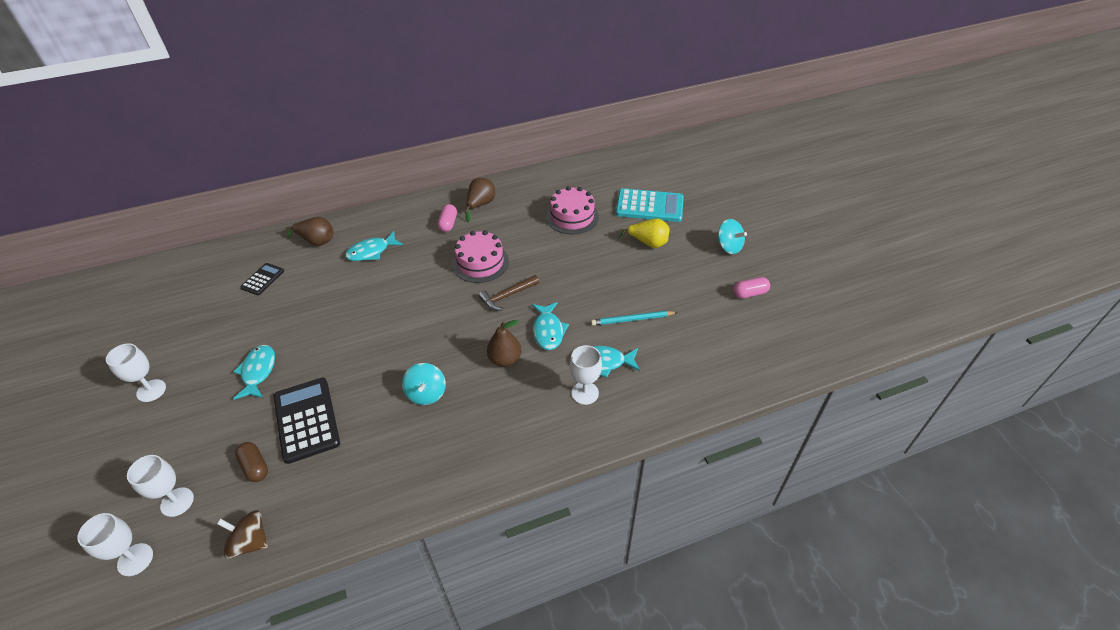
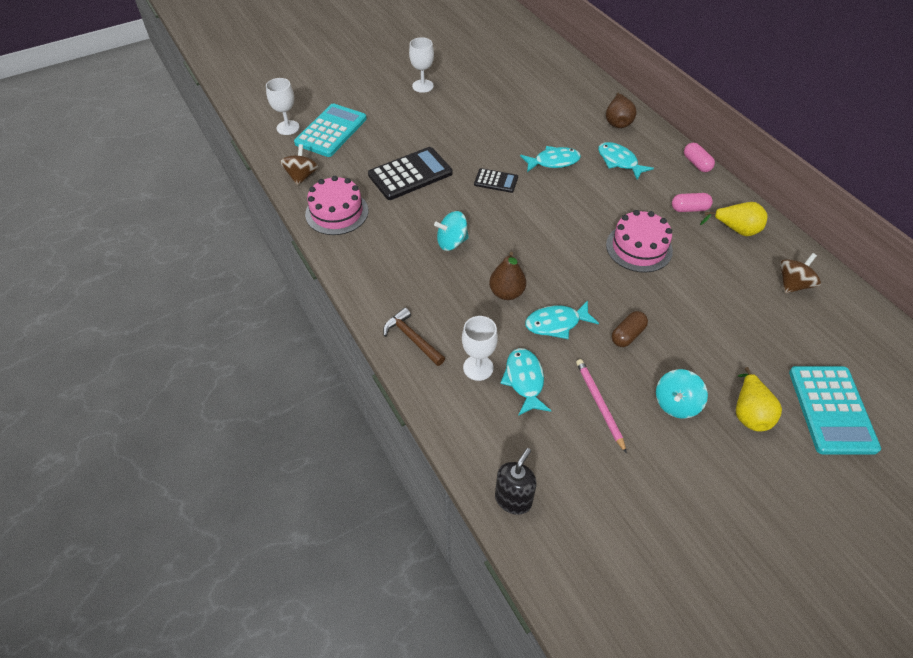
camera: 80 degrees right, 5 degrees up
(177, 502) = (331, 131): white goblet -> turquoise calculator
(255, 467) = (363, 159): brown capsule -> brown capsule (627, 335)
(258, 372) = (452, 133): turquoise fish -> turquoise fish (553, 162)
(262, 279) = (555, 104): black calculator -> black calculator (496, 181)
(480, 205) = (736, 230): brown pear -> yellow pear
(507, 296) = (596, 279): brown hammer -> brown hammer (412, 338)
(542, 192) = (793, 284): none -> brown spinning top
(572, 216) = (760, 321): pink cake -> pink cake (337, 212)
(632, 320) = (599, 404): turquoise pencil -> pink pencil
(712, 388) = (513, 499): none -> black soap dispenser
(728, 247) = (791, 522): turquoise spinning top -> turquoise spinning top (676, 403)
(749, 293) = (699, 551): pink capsule -> pink capsule (696, 164)

